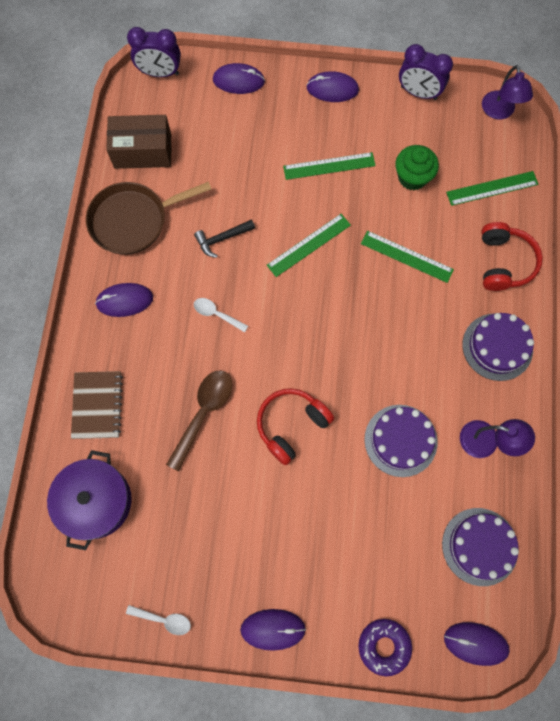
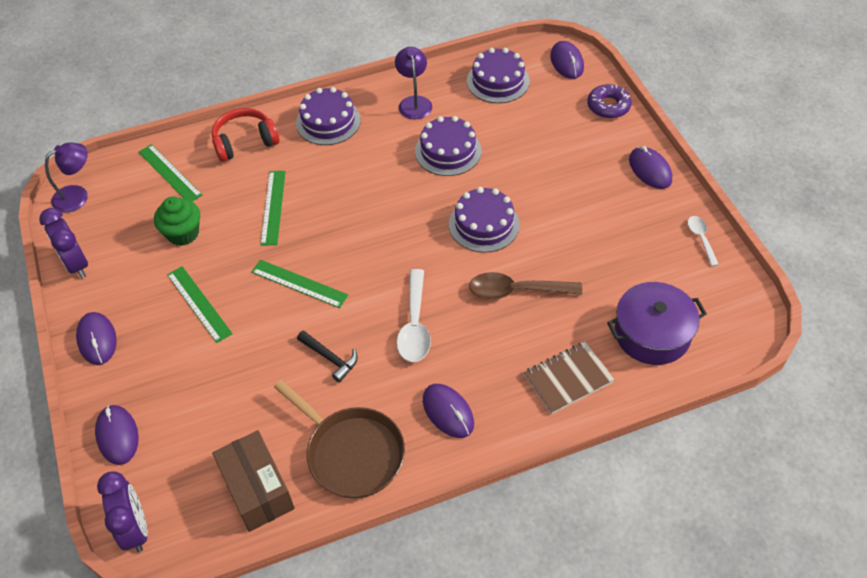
camera: 115 degrees left, 20 degrees down
(216, 314) = (415, 325): white spoon -> white spoon, size x1.75
(291, 425) = (484, 224): red headphones -> purple cake
(418, 93) = (76, 264): purple clock -> purple clock turned 150 degrees clockwise

